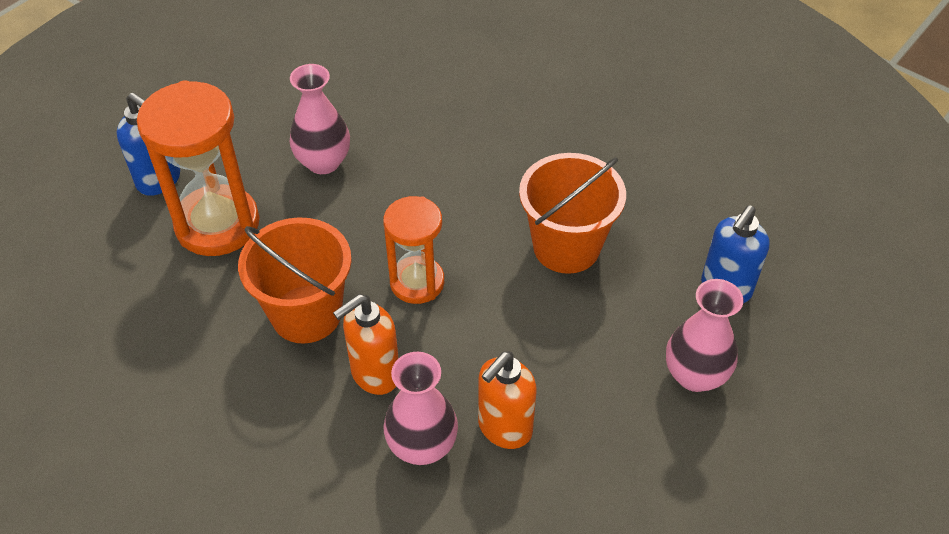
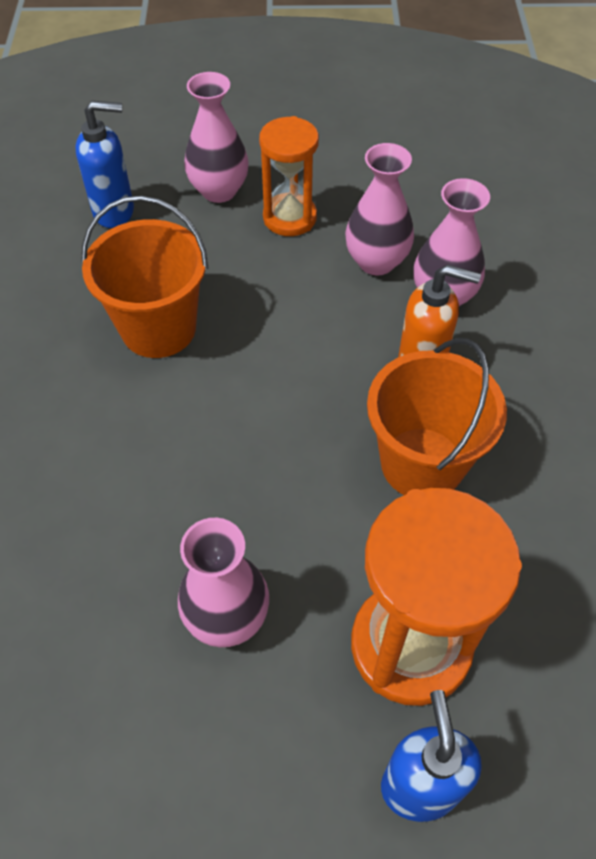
camera: 130 degrees left, 5 degrees up
(417, 282) = (303, 406): orange hourglass -> orange hourglass (289, 218)
(504, 428) = (376, 262): orange soap dispenser -> pink vase

